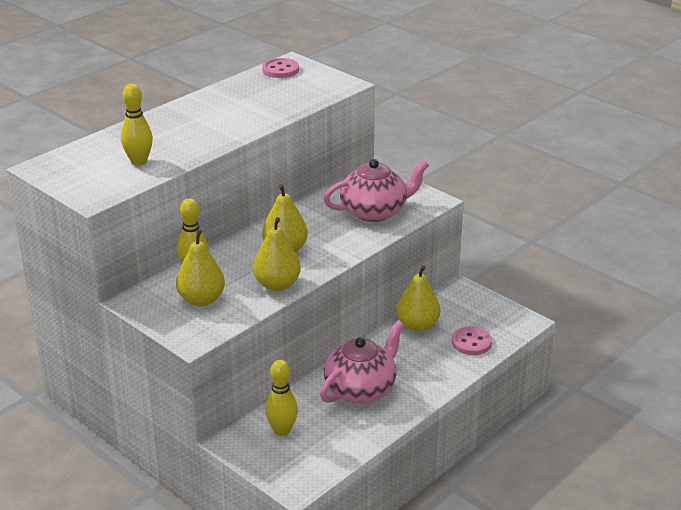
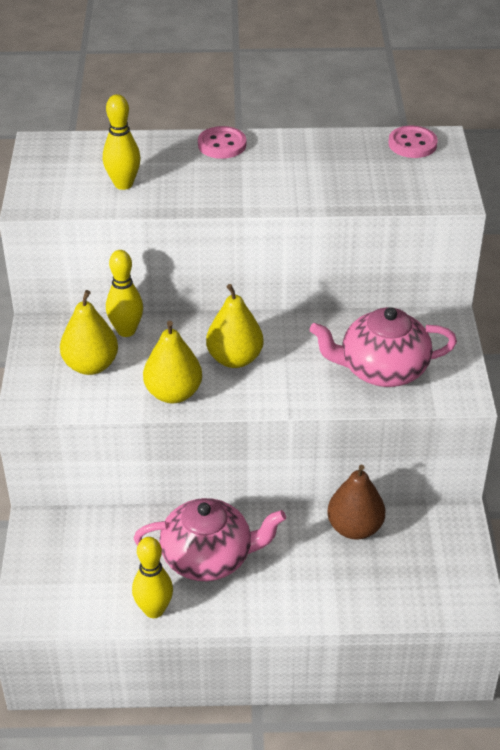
camera: 45 degrees right, 10 degrees up
(282, 430) = (88, 547): yellow bowling pin -> yellow bowling pin (154, 610)
(375, 212) = (382, 370): pink teapot -> pink teapot turned 150 degrees clockwise
(417, 325) = (354, 528): yellow pear -> brown pear
(471, 342) = (382, 587): pink button -> pink button (222, 145)

